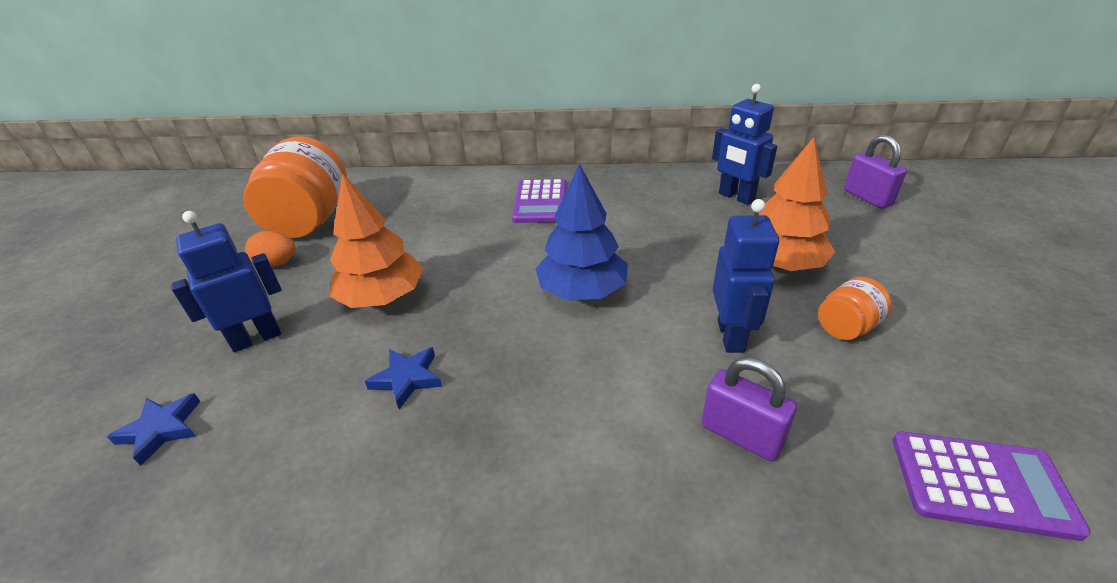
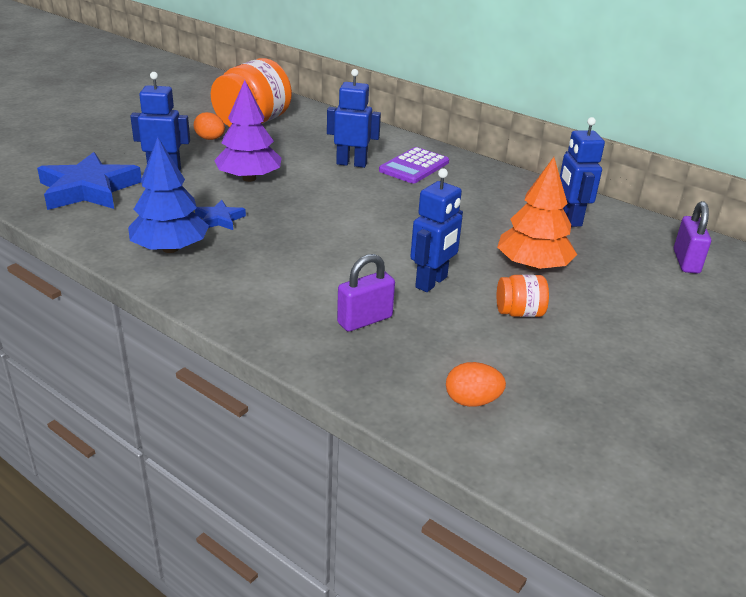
camera: 30 degrees right, 5 degrees down
(161, 429) = (89, 189): blue star -> blue star, size x2.08
(382, 297) = (249, 178): orange tree -> purple tree
(476, 225) = (351, 163): none -> blue robot
(582, 291) = (370, 223): blue tree -> blue tree (170, 248)
(740, 435) = (365, 320): purple padlock -> purple padlock turned 75 degrees clockwise
(980, 484) = (472, 401): purple calculator -> orange egg

